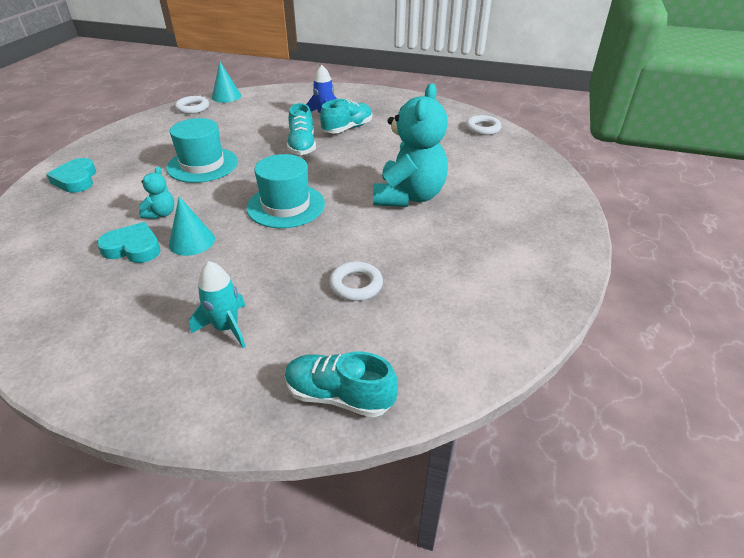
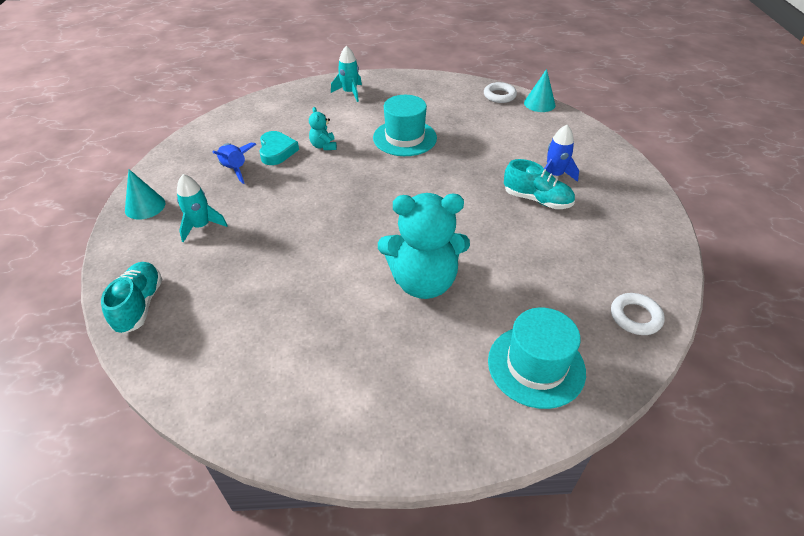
camera: 70 degrees right, 5 degrees up
(76, 180) = (350, 93): turquoise heart -> turquoise rocket
(134, 286) = (235, 169): none -> blue rocket
(161, 214) = (323, 146): turquoise teddy bear -> turquoise teddy bear turned 75 degrees clockwise
(192, 241) = (294, 174): turquoise cone -> turquoise cone (145, 206)
(286, 206) = (365, 204): turquoise hat -> turquoise hat (536, 366)
(302, 146) = (476, 181): turquoise shoe -> none
(356, 285) = (266, 280): white ring -> none

